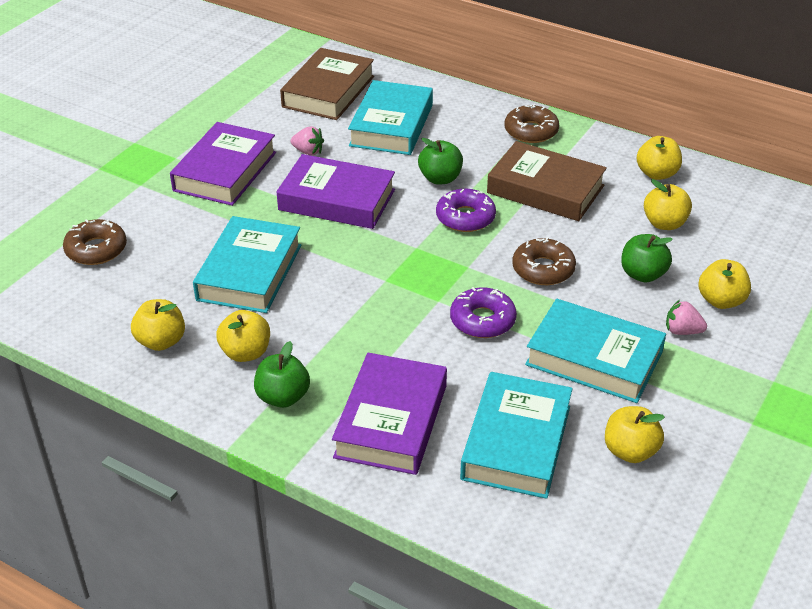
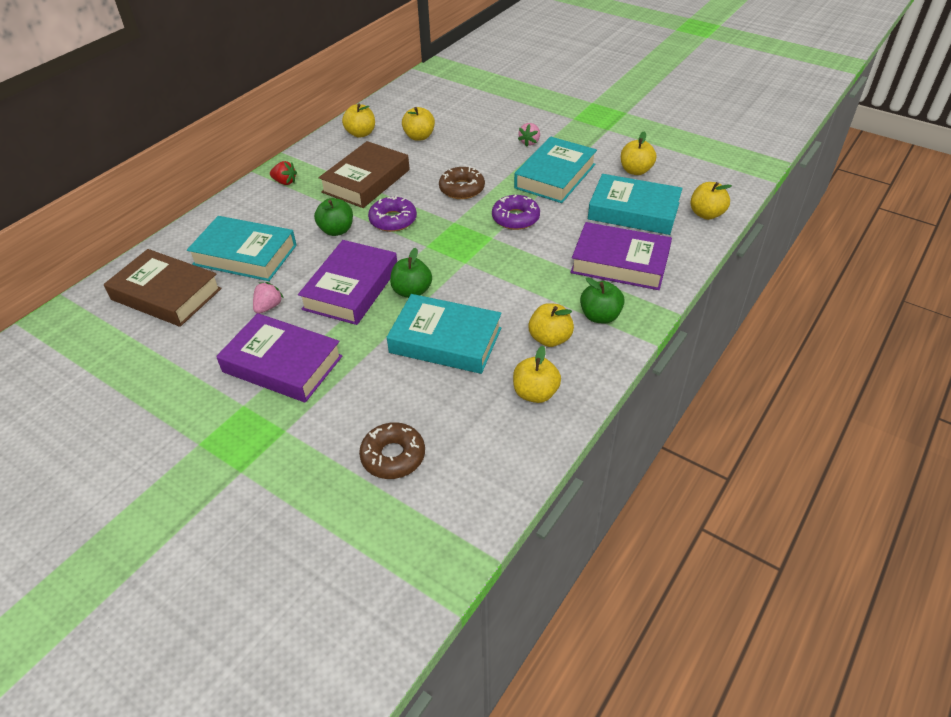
camera: 85 degrees left, 5 degrees up
(531, 131) = (285, 182): brown donut -> red strawberry
(643, 274) = (472, 150): green apple -> green apple (412, 291)
(721, 301) = (501, 126): yellow apple -> yellow apple (706, 214)

